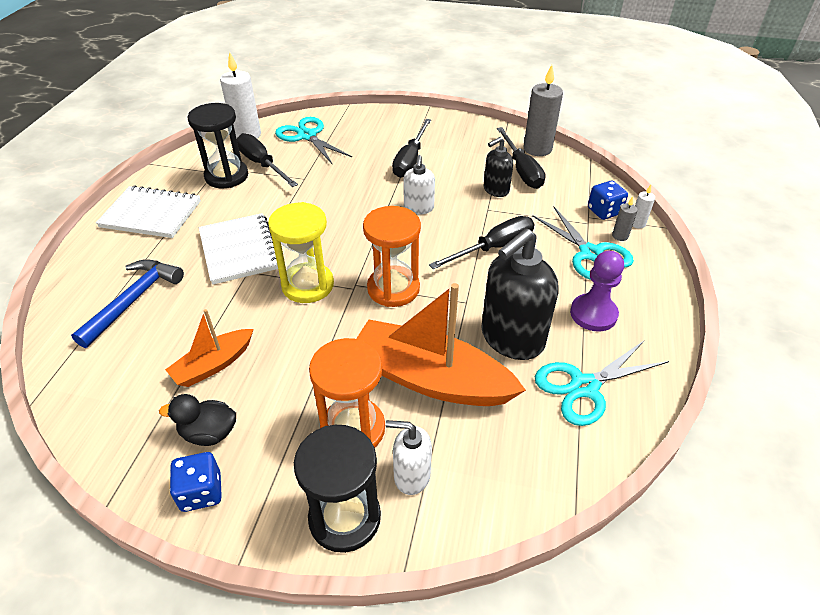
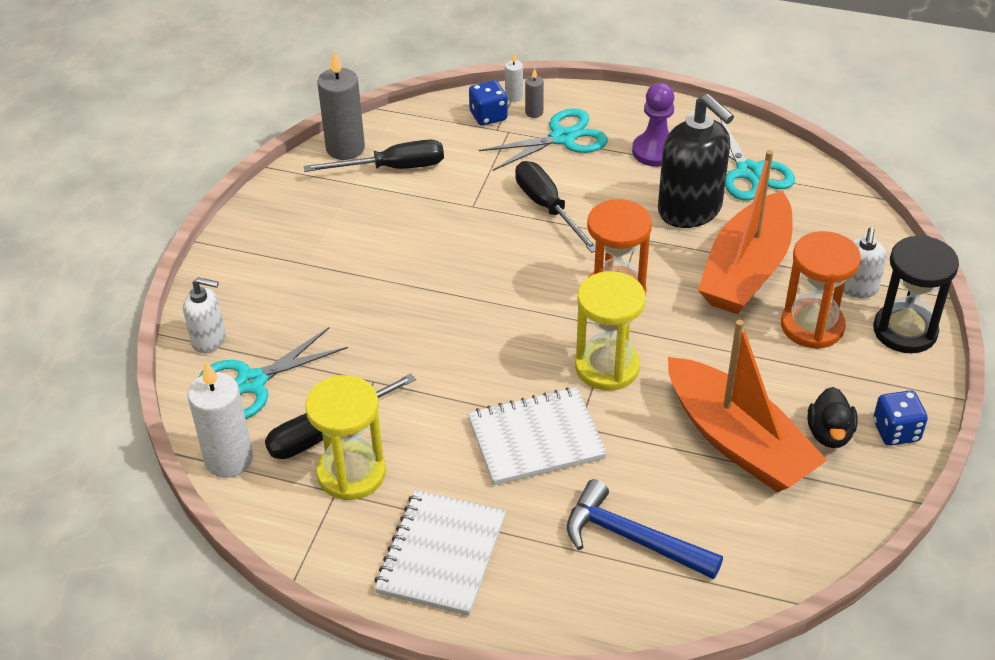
camera: 85 degrees left, 0 degrees up
(213, 365) = (738, 442): orange boat -> orange boat, size x1.85
(226, 176) = (351, 473): black hourglass -> yellow hourglass
(410, 160) = (347, 268): black screwdriver -> none
(418, 208) = (462, 265): white soap dispenser -> white soap dispenser (209, 340)
(495, 190) = (433, 195): black soap dispenser -> none

